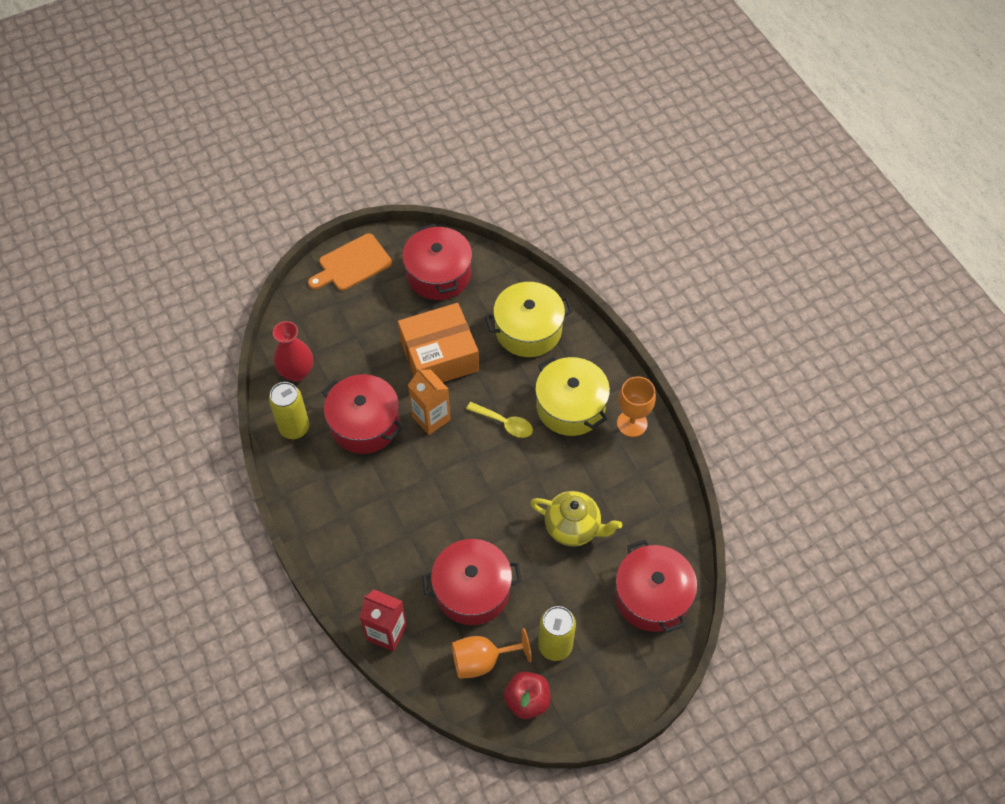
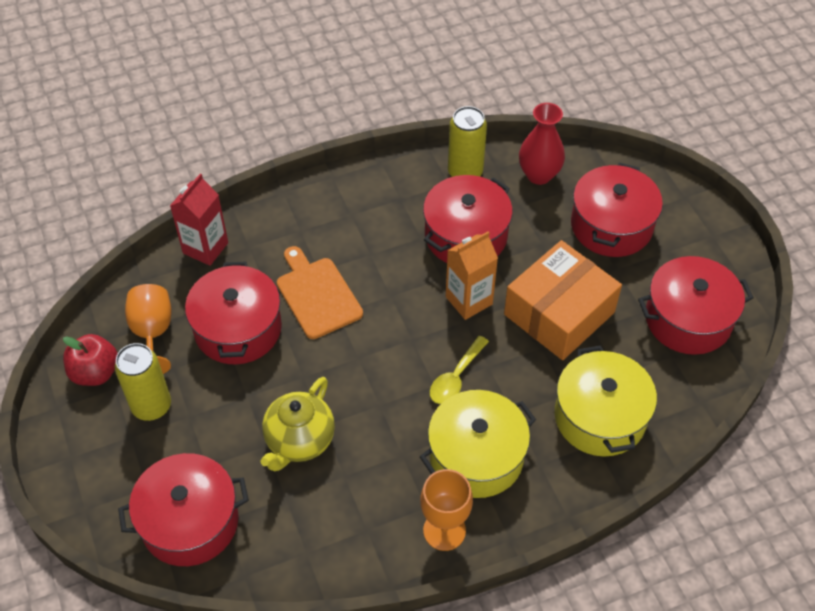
camera: 95 degrees right, 5 degrees down
(350, 321) = (611, 225): none -> red pot
(352, 264) = (698, 228): orange cutting board -> orange cutting board (317, 295)
(439, 356) = (559, 313): orange box -> orange box turned 60 degrees clockwise

